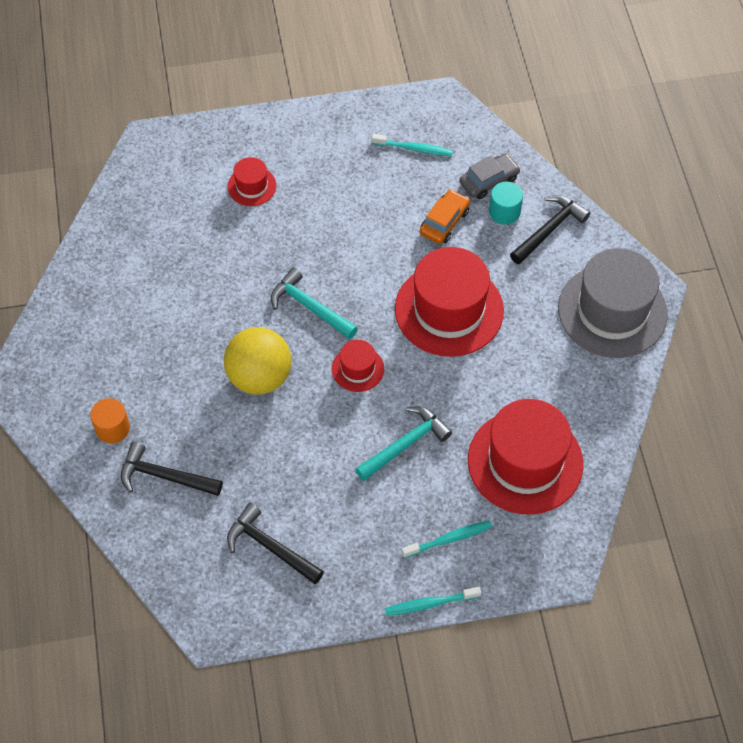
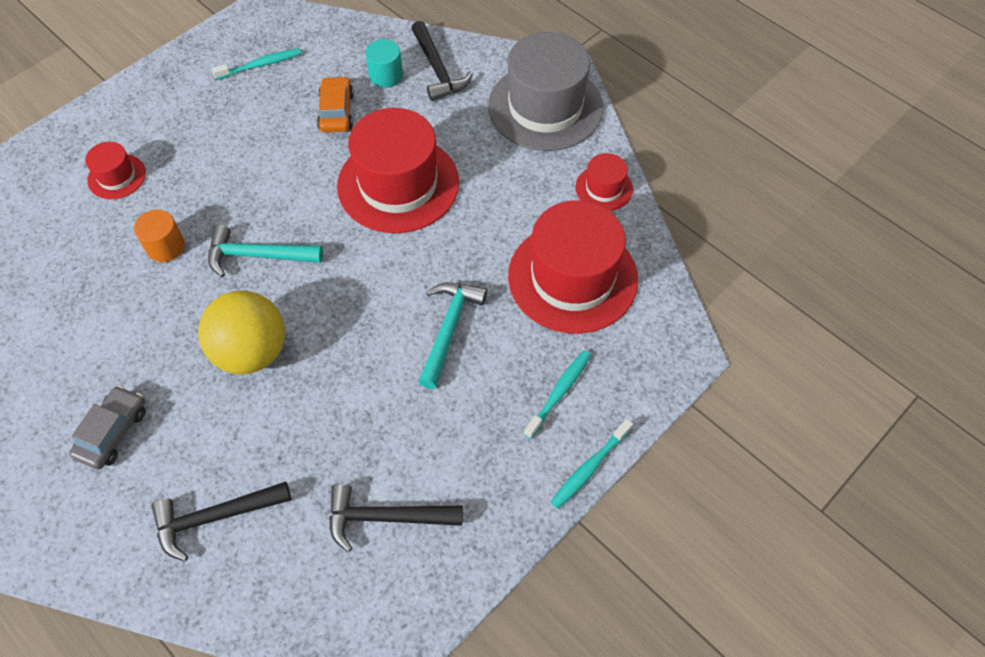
camera: 35 degrees left, 0 degrees up
(112, 428) = (118, 503): orange cylinder -> orange cylinder (165, 246)
(358, 369) = (349, 286): red hat -> red hat (604, 188)
(489, 181) = (352, 57): grey car -> grey car (113, 432)
(549, 229) = (438, 70): black hammer -> black hammer turned 150 degrees clockwise

